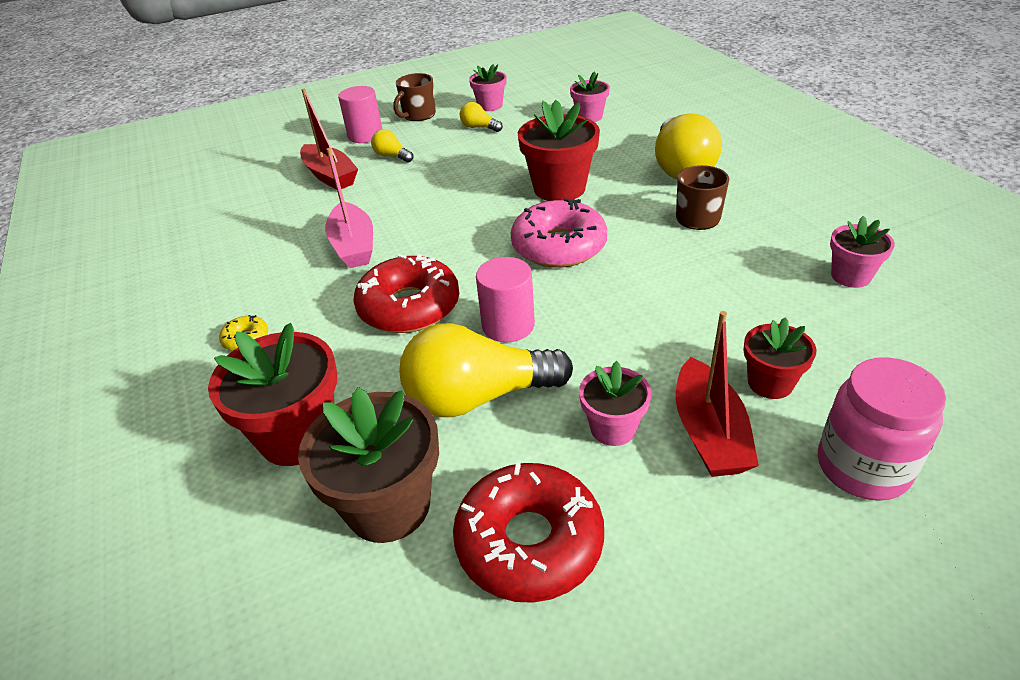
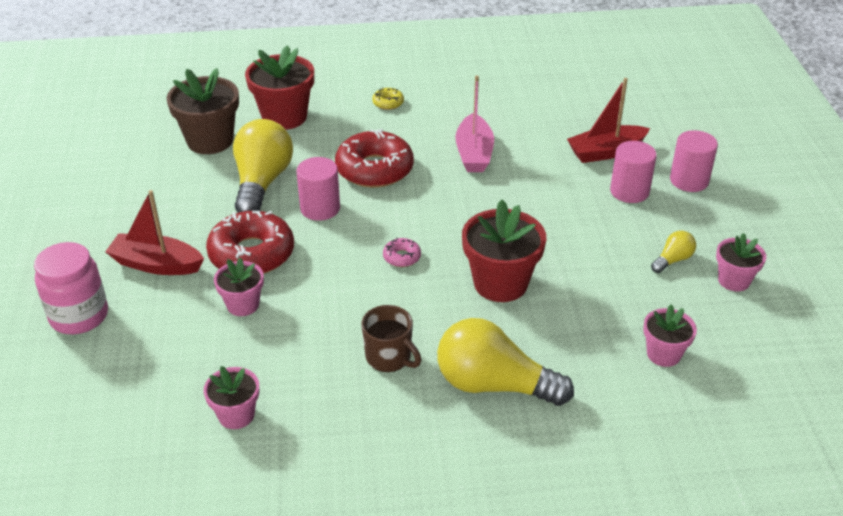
camera: 105 degrees right, 0 degrees up
(353, 246) = (474, 153): pink boat -> pink boat turned 90 degrees counterclockwise
(392, 156) = (629, 191): yellow light bulb -> pink cylinder
(418, 115) = (728, 222): brown mug -> none
(529, 542) = (149, 180): red donut -> red donut (252, 254)
(559, 246) = (402, 257): pink donut -> pink donut, size x0.44
(613, 428) = (193, 228): pink flower pot -> pink flower pot (243, 305)
(770, 383) = (170, 308): red flower pot -> none

